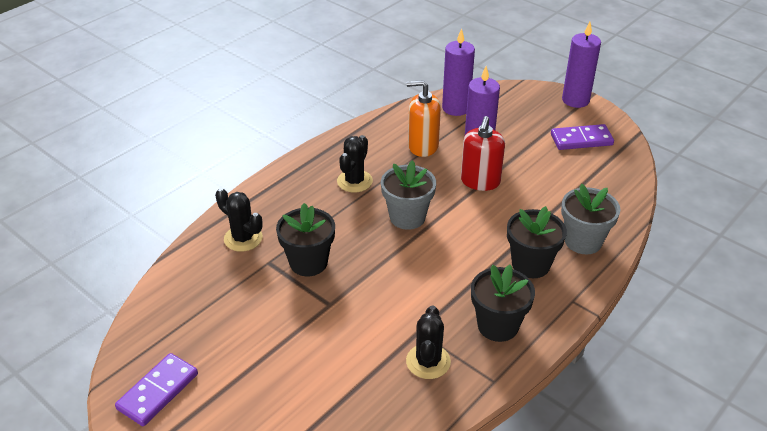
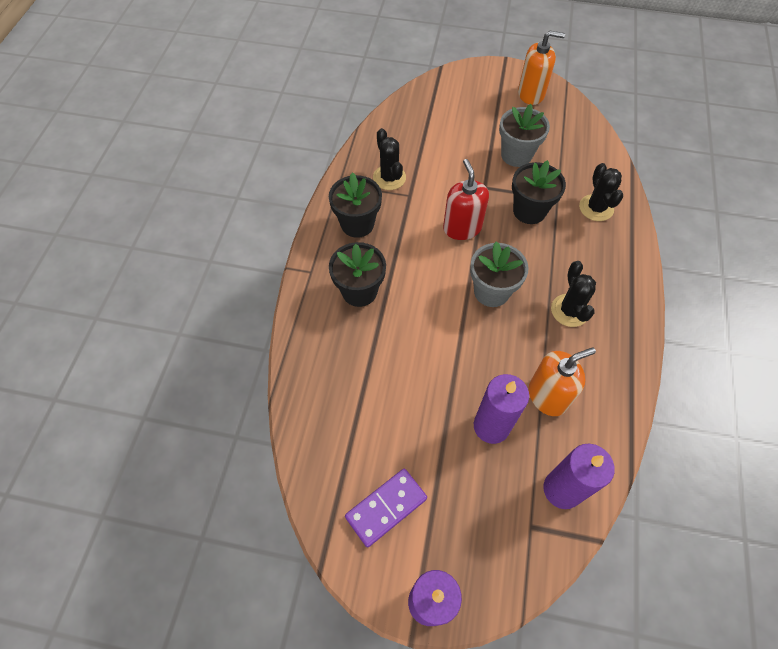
camera: 150 degrees right, 20 degrees up
(158, 391) = (531, 94): purple domino -> orange soap dispenser
(243, 238) = (596, 208): black cactus -> black cactus turned 75 degrees clockwise
(480, 181) = (457, 372): red soap dispenser -> red soap dispenser (462, 228)
(583, 241) = (325, 340): grey flower pot -> grey flower pot (516, 155)

